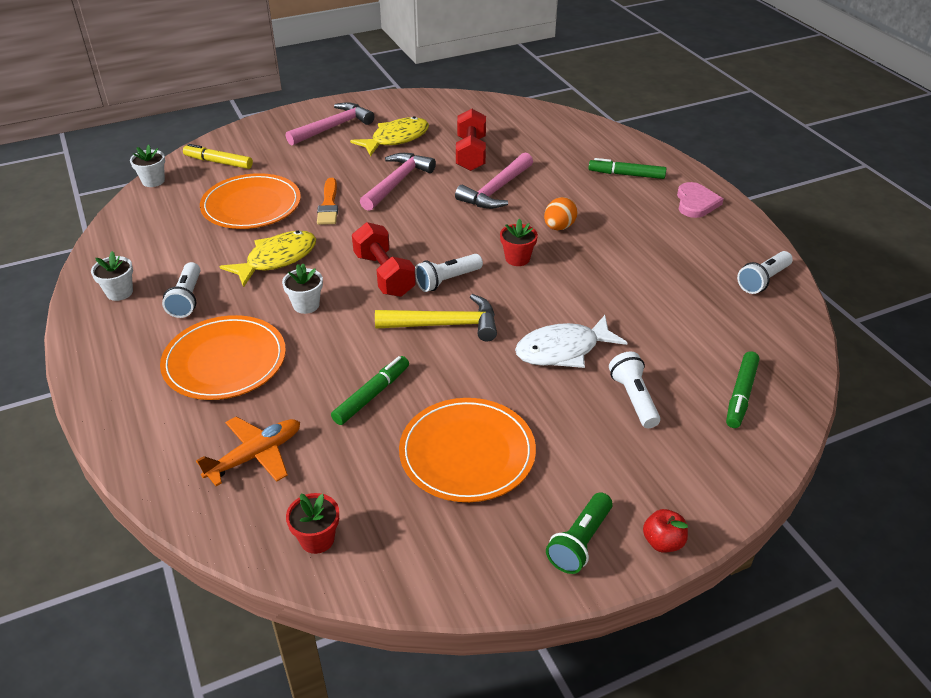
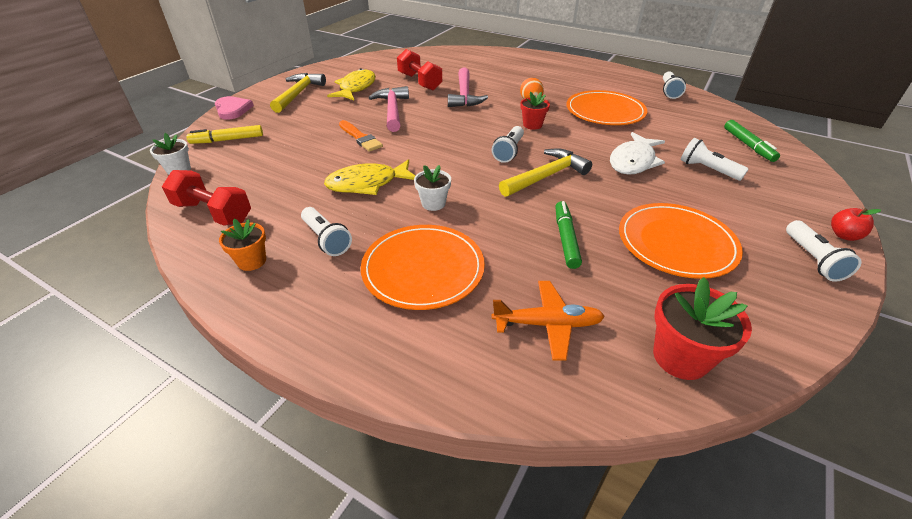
camera: 35 degrees left, 0 degrees up
(119, 292) = (252, 261): white flower pot -> orange flower pot
(251, 205) = (296, 157): orange plate -> orange plate (605, 111)
(255, 456) = (547, 324): orange plane -> orange plane turned 75 degrees clockwise
(277, 259) = (367, 184): yellow fish -> yellow fish turned 120 degrees counterclockwise
(317, 539) = (680, 357): red flower pot -> red flower pot, size x1.58
(333, 127) = (298, 94): pink hammer -> yellow hammer
(384, 275) = (462, 164): red dumbbell -> red dumbbell (213, 213)
(580, 542) = (812, 259): green flashlight -> white flashlight
(626, 175) = (526, 67): green marker -> none
(696, 203) = (582, 69): pink heart -> pink heart (232, 109)

